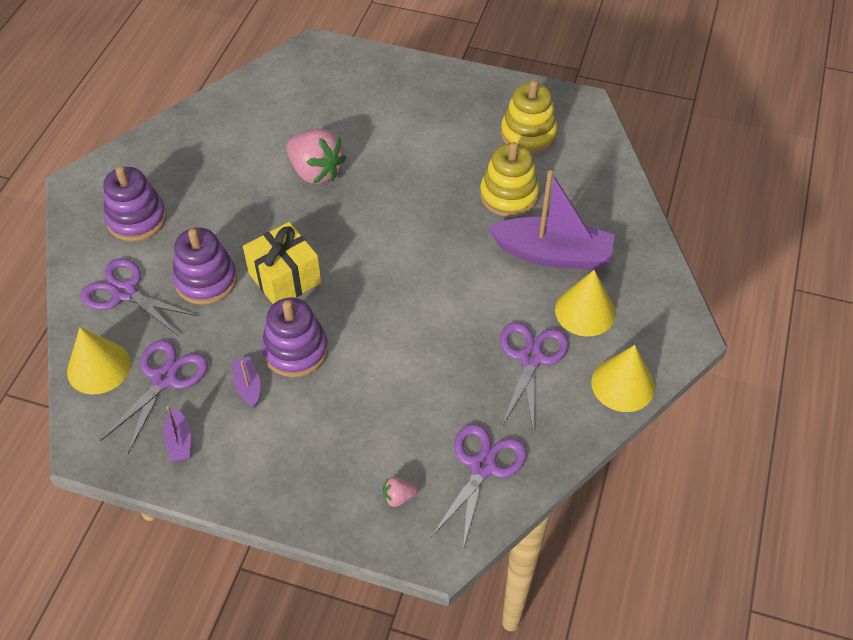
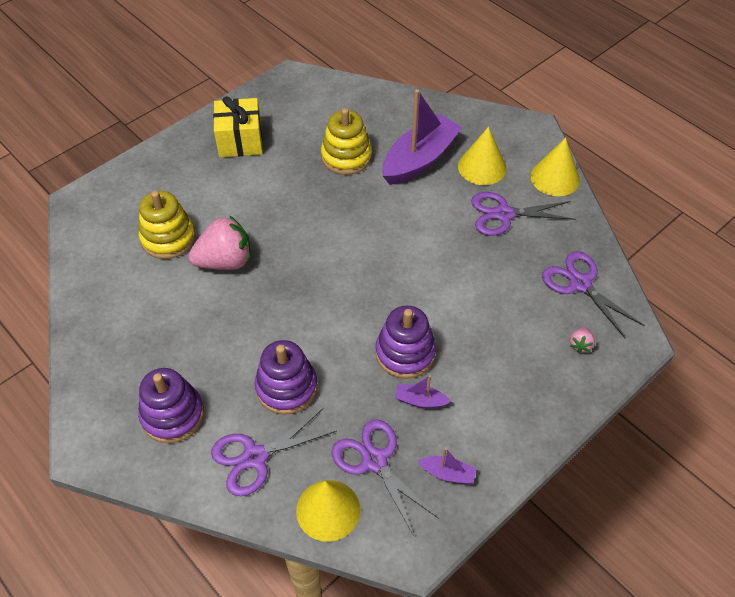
camera: 60 degrees left, 0 degrees up
(285, 278) = (325, 330): yellow gift -> yellow gift (240, 141)
(528, 134) = (295, 118): yellow stacking toy -> yellow stacking toy (168, 238)
(531, 358) = (503, 214): purple scissors -> purple scissors turned 45 degrees counterclockwise

